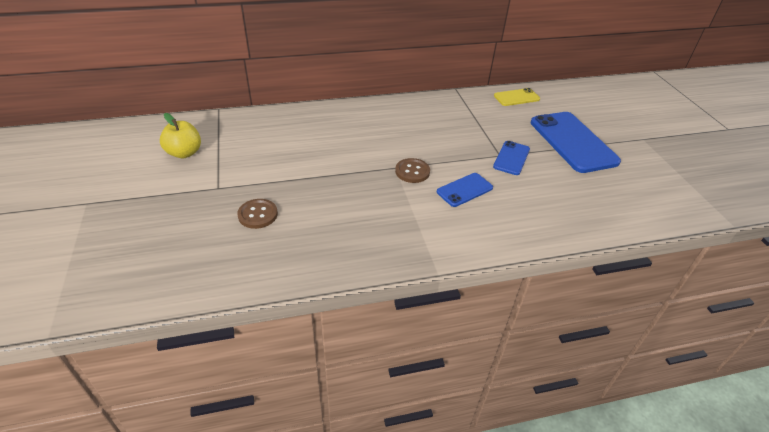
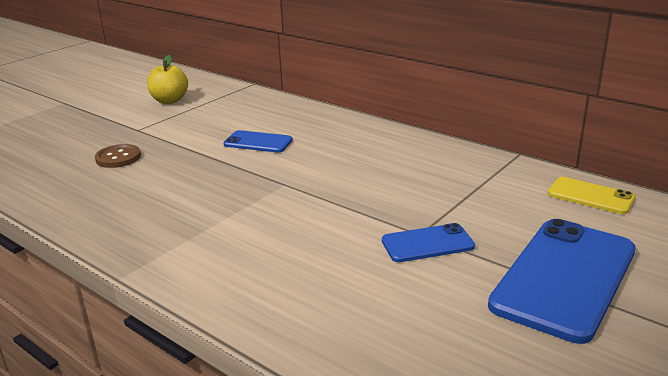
camera: 55 degrees right, 15 degrees down
(412, 171) = (291, 195): brown button -> none
(464, 190) = (302, 237): blue phone -> blue phone (258, 142)

